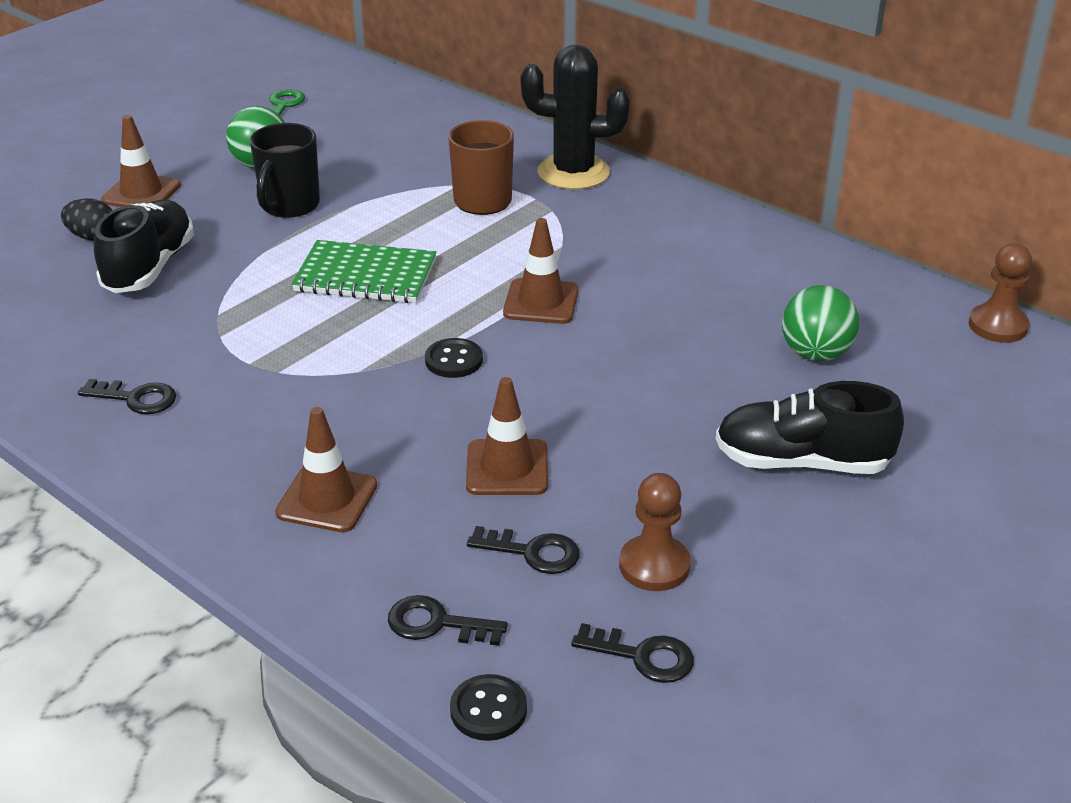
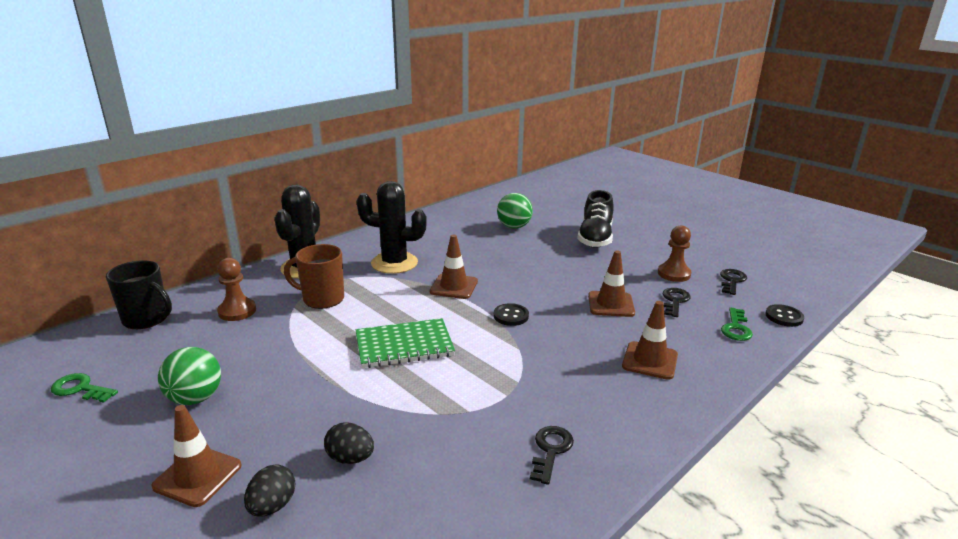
camera: 85 degrees left, 10 degrees down
(149, 267) = (350, 458): black shoe -> black egg
(289, 205) = (281, 381): black mug -> black mug (147, 319)
(365, 276) = (404, 345): green notebook -> green notebook turned 60 degrees clockwise
(436, 624) = (736, 328): black key -> green key
(610, 241) = (394, 263): none -> black cactus
(997, 326) = (497, 193): brown pawn -> brown pawn (237, 311)

